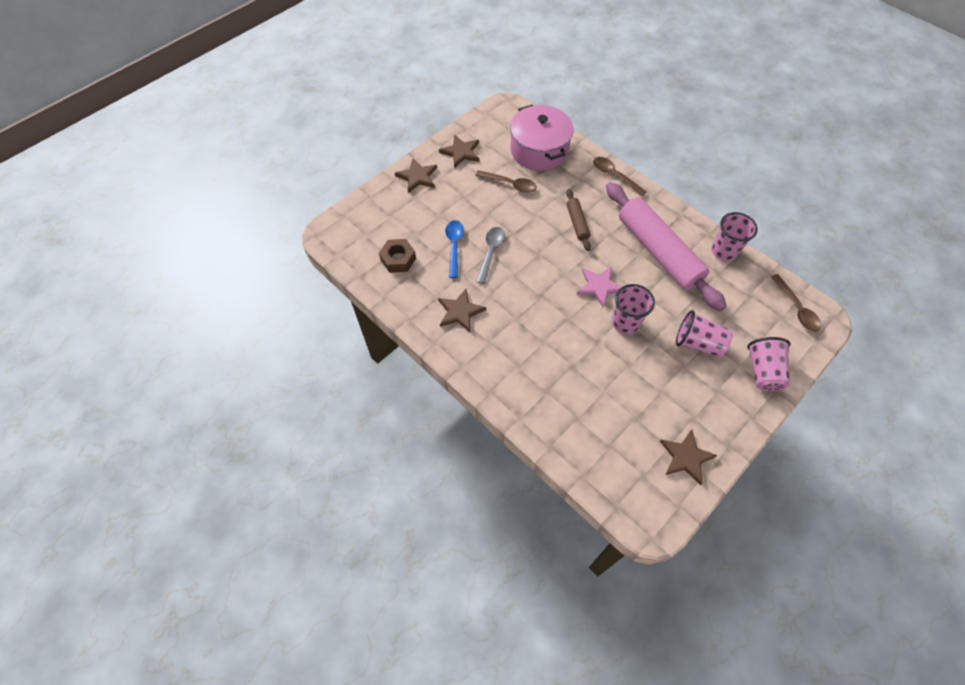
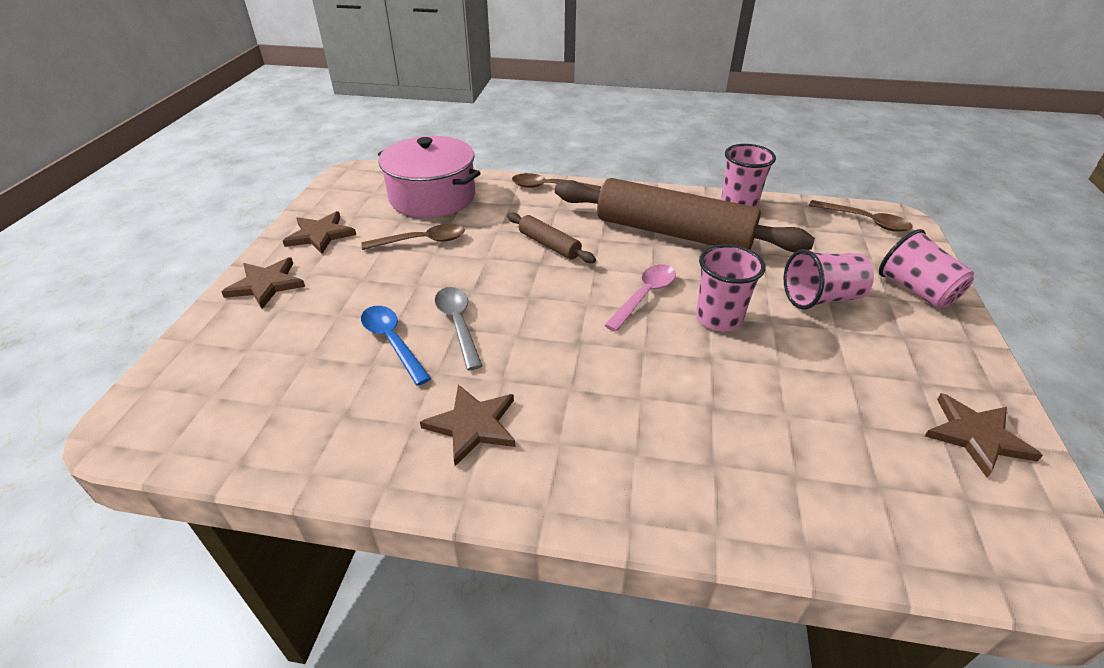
camera: 35 degrees left, 20 degrees down
(398, 259) = (302, 403): brown nut -> none
(599, 286) = (644, 296): pink star -> pink spoon
(658, 252) = (673, 233): pink rolling pin -> brown rolling pin

